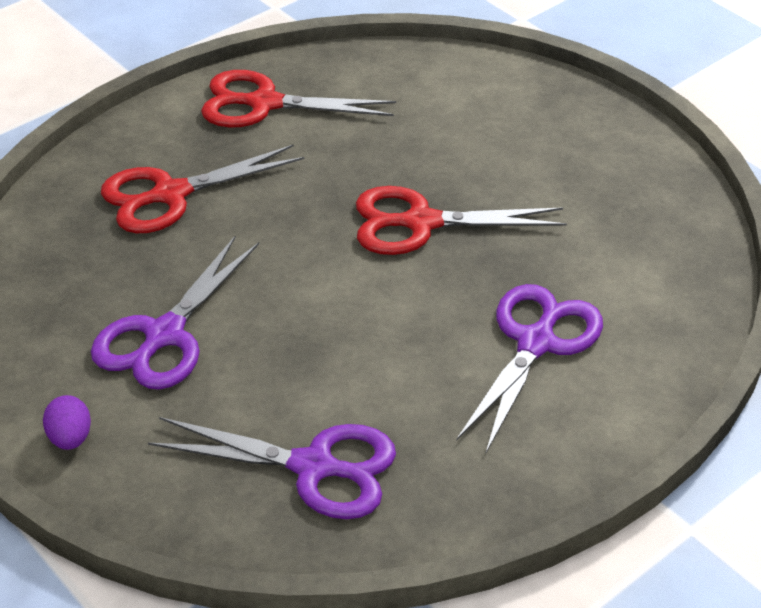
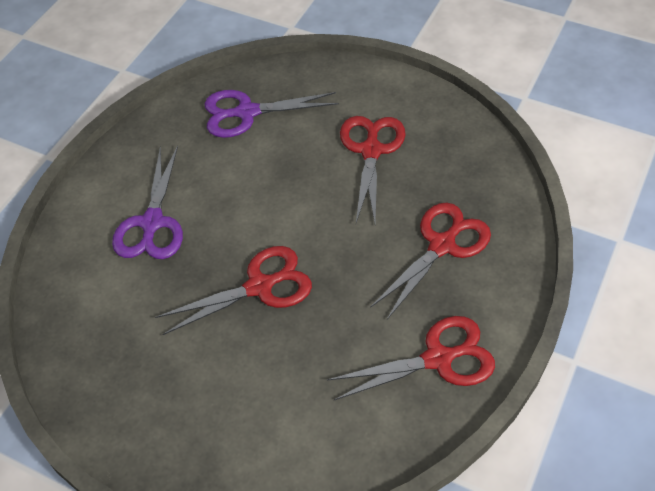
camera: 160 degrees right, 10 degrees up
(70, 438) = (377, 84): purple egg -> none
(164, 335) = (371, 150): purple scissors -> red scissors

